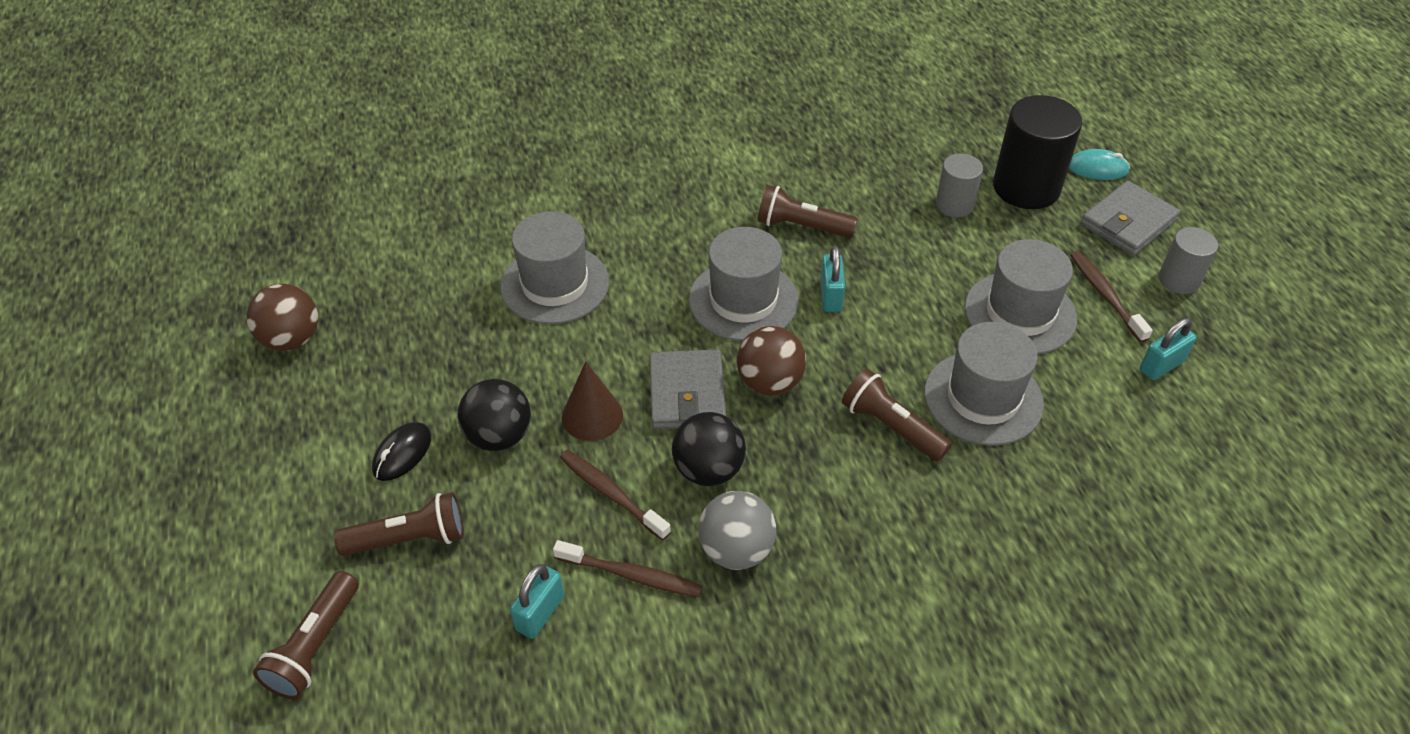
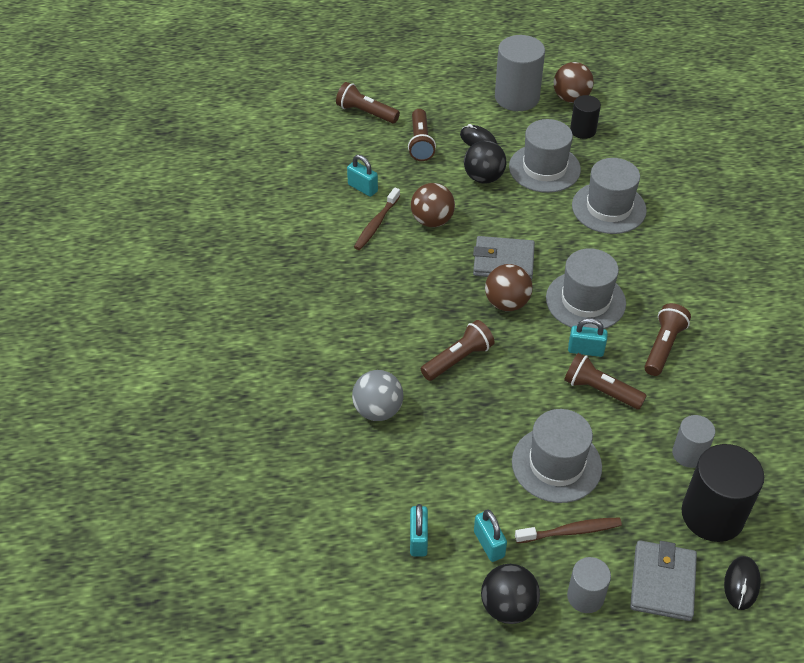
camera: 100 degrees right, 0 degrees up
(284, 410) = (517, 97): none -> grey cylinder
(377, 321) = (583, 130): none -> black cylinder
(592, 416) = (492, 217): brown cone -> none
(612, 494) = (432, 221): brown toothbrush -> brown ball
(708, 470) = (441, 264): black ball -> black ball (508, 606)
(736, 550) = (381, 269): grey ball -> grey ball (378, 410)
(892, 279) = (600, 391): none -> brown flashlight
(983, 398) = (474, 417): grey hat -> grey hat (544, 168)
(1097, 168) = (741, 584): turquoise mouse -> black mouse
(1128, 222) = (662, 582): grey wallet -> grey wallet turned 45 degrees clockwise
(1192, 434) = (418, 539): none -> turquoise padlock

